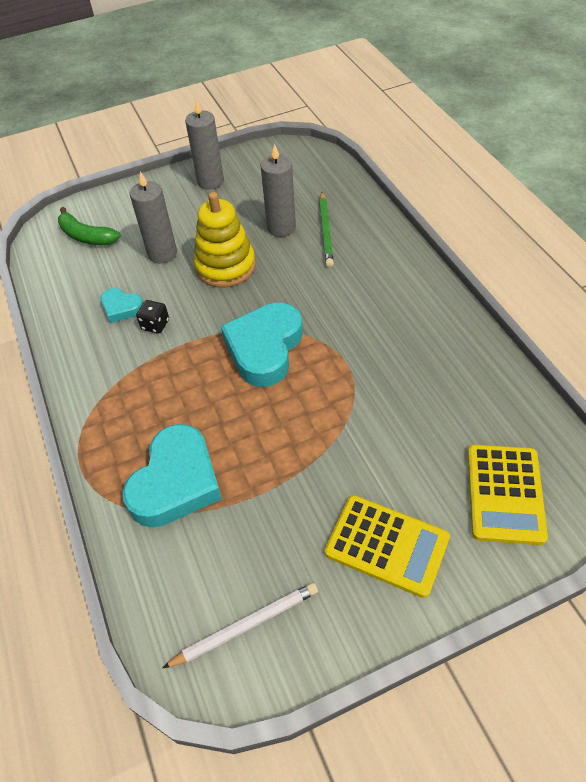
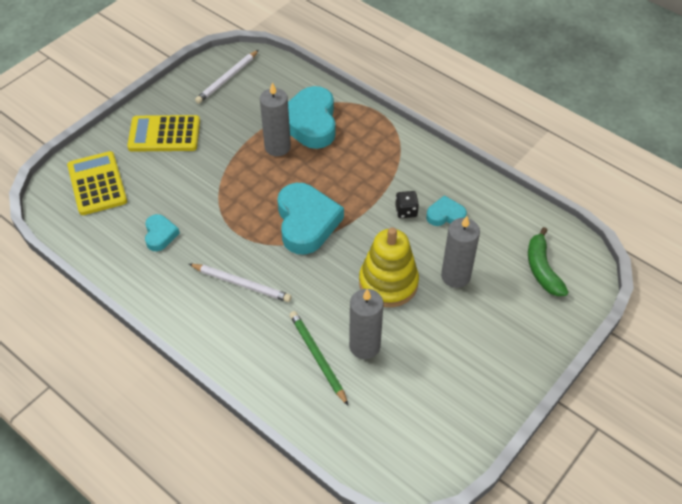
camera: 150 degrees right, 0 degrees up
(86, 236) = (542, 269): green banana -> green banana turned 105 degrees counterclockwise
(210, 181) = (480, 382): grey candle -> grey candle (277, 147)
(365, 309) = (241, 284): none -> white pencil
(436, 390) = (160, 235): none -> turquoise heart

